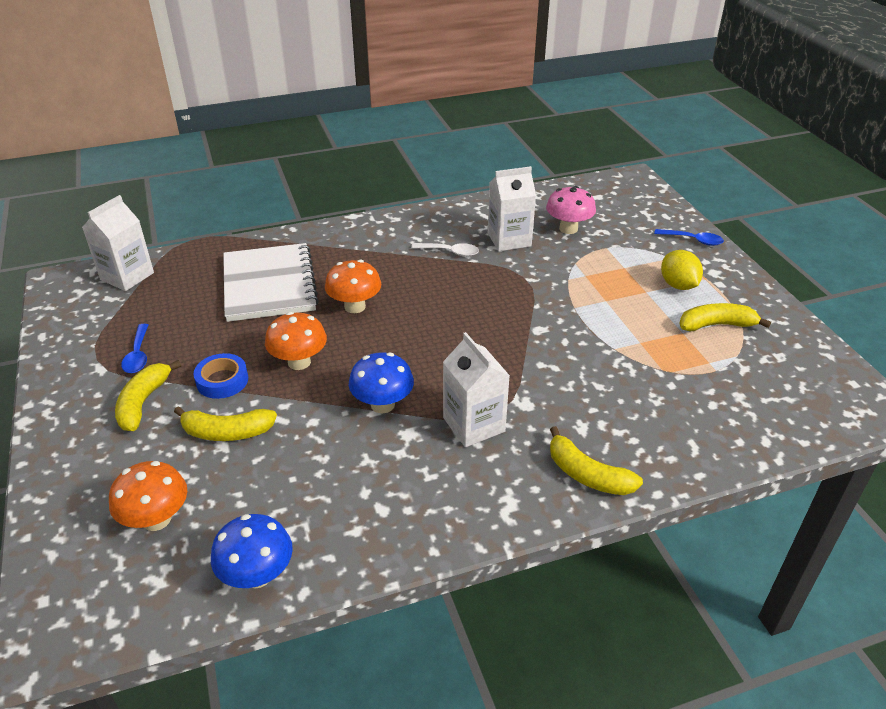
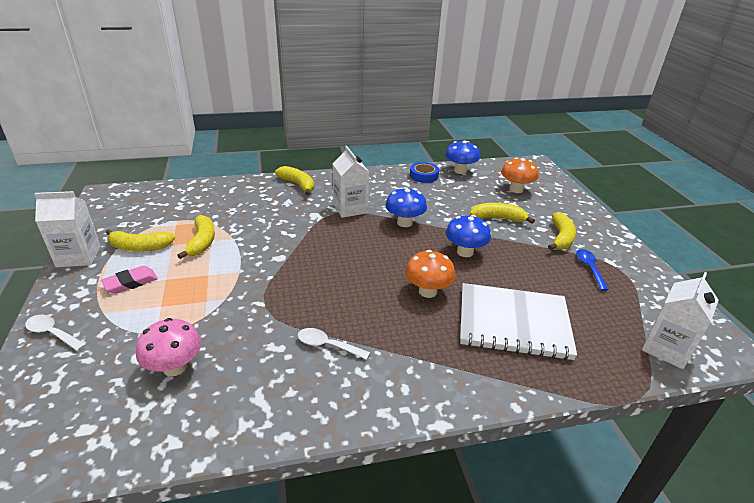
camera: 175 degrees left, 5 degrees down
(222, 380) = (515, 245): blue tape -> blue tape (424, 175)
(269, 285) = (513, 323): white notebook -> white notebook turned 75 degrees counterclockwise
(299, 362) = (465, 252): orange mushroom -> blue mushroom
(509, 239) = (254, 357): white carton -> white carton (78, 256)
(649, 340) = (202, 242): none -> yellow banana
(678, 285) = (130, 283): yellow lemon -> pink eraser
(693, 240) = (52, 333): blue spoon -> white spoon

